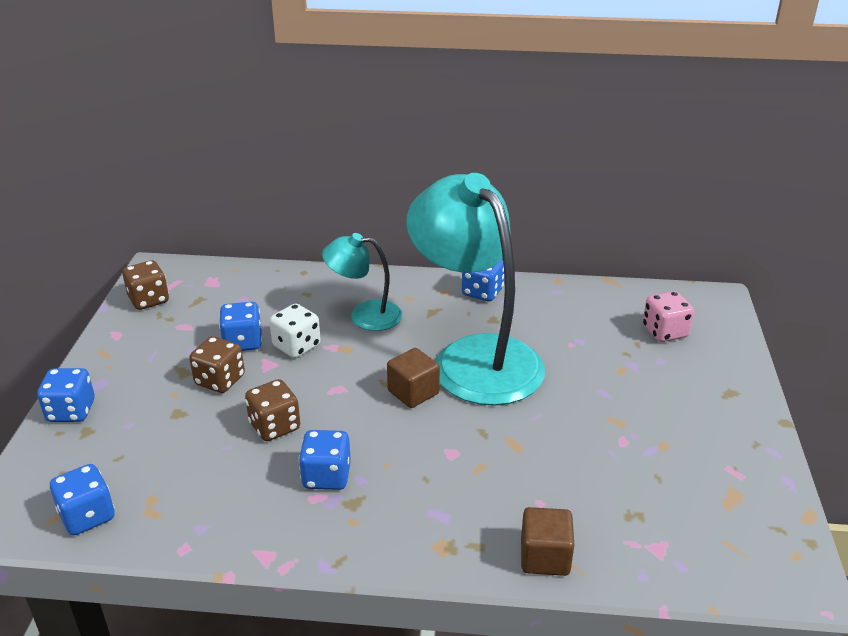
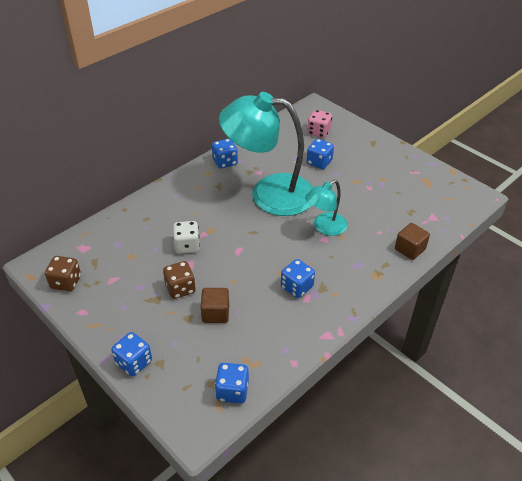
camera: 50 degrees left, 10 degrees up
(243, 342) = (158, 263): blue dice -> blue dice (319, 162)
(274, 426) = (241, 286): brown dice -> none
(365, 315) = (192, 209): turquoise lamp -> turquoise lamp (325, 228)
(413, 392) = (271, 227): brown cube -> brown cube (215, 313)

